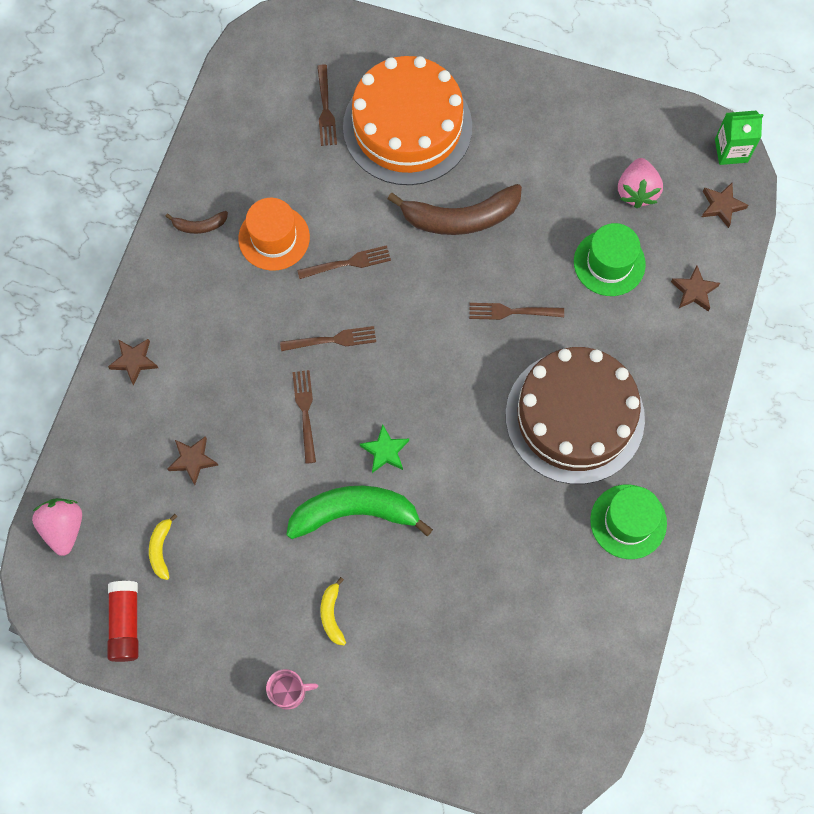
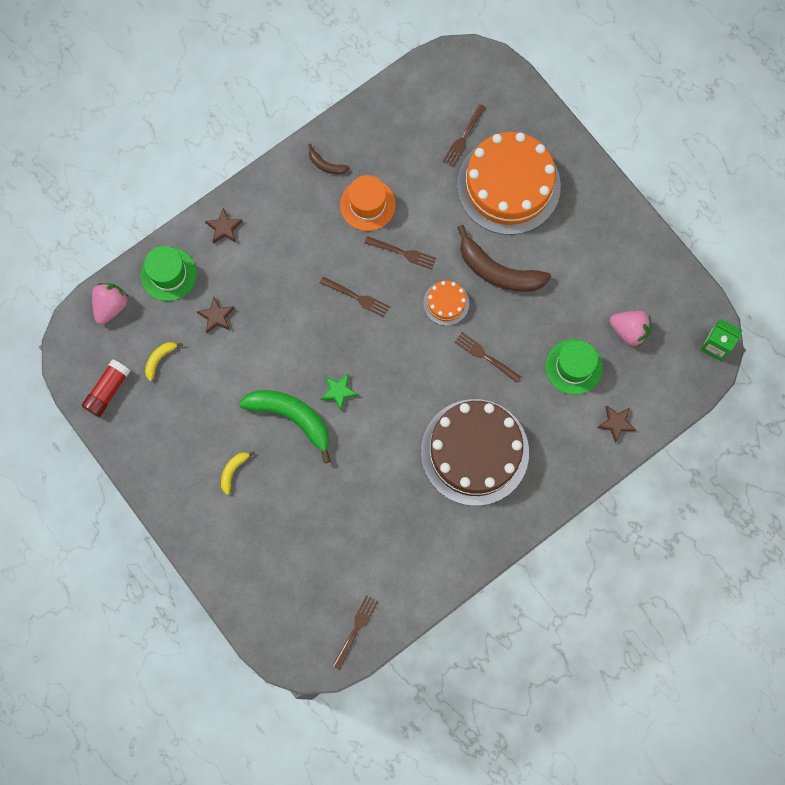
camera: 35 degrees right, 5 degrees up
(289, 691) = (175, 499): pink mug -> none
(305, 412) = (306, 333): brown fork -> brown fork (356, 629)
(431, 284) = (446, 303): none -> orange cake
(628, 521) = (458, 541): green hat -> green hat (168, 274)
(636, 191) = (629, 331): pink strawberry -> pink strawberry turned 105 degrees counterclockwise
(721, 206) = (679, 379): brown star -> none

